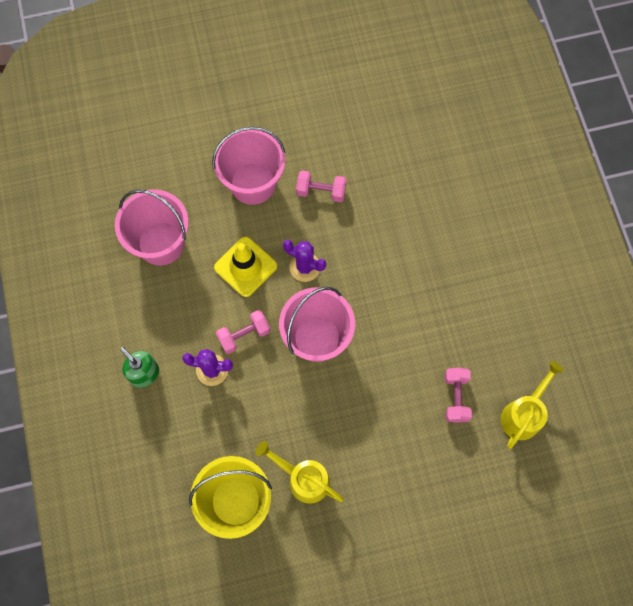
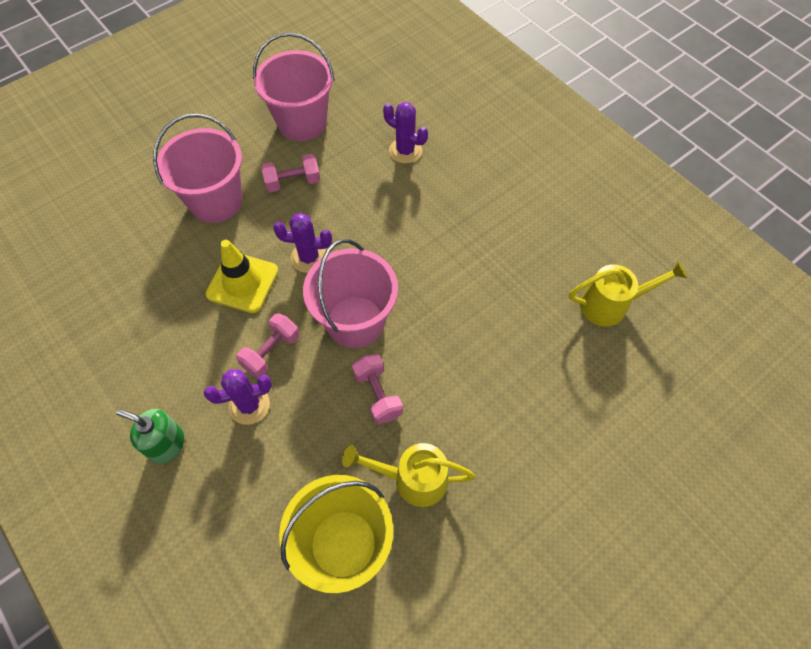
camera: 25 degrees left, 10 degrees down
(161, 243) = (134, 297): pink bucket -> pink bucket (302, 122)
(427, 200) = (405, 151): none -> purple cactus
(455, 397) = (534, 318): pink dumbbell -> pink dumbbell (378, 394)
(523, 414) = (611, 305): yellow watering can -> yellow watering can turned 75 degrees clockwise

